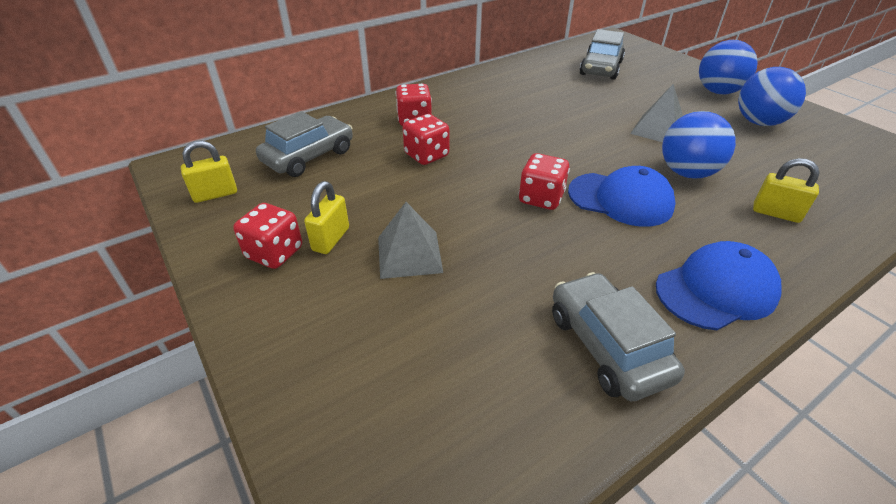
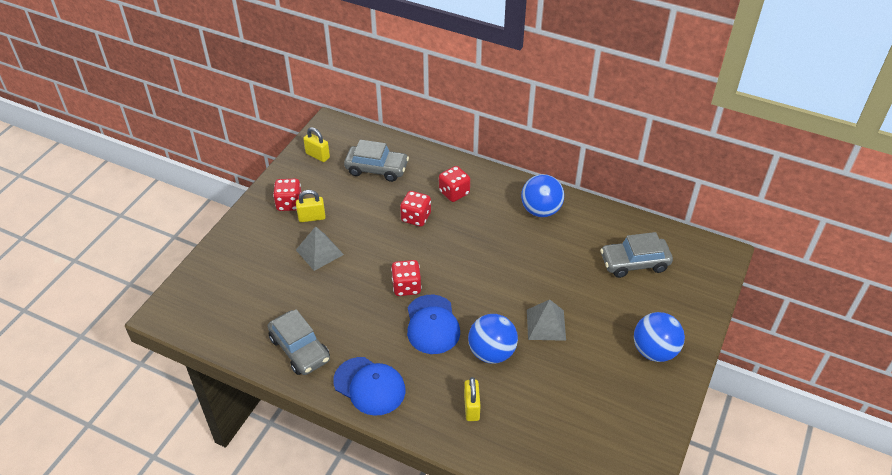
camera: 60 degrees right, 5 degrees up
(607, 346) = (300, 349): grey car -> grey car turned 105 degrees clockwise
(759, 122) = (612, 386): blue ball -> blue ball (541, 210)

